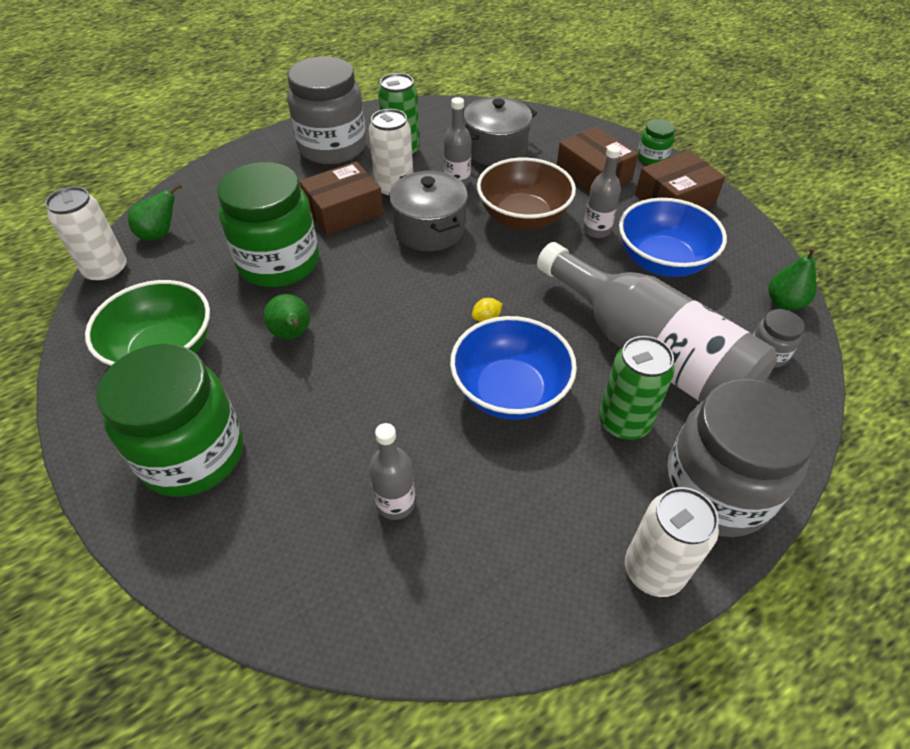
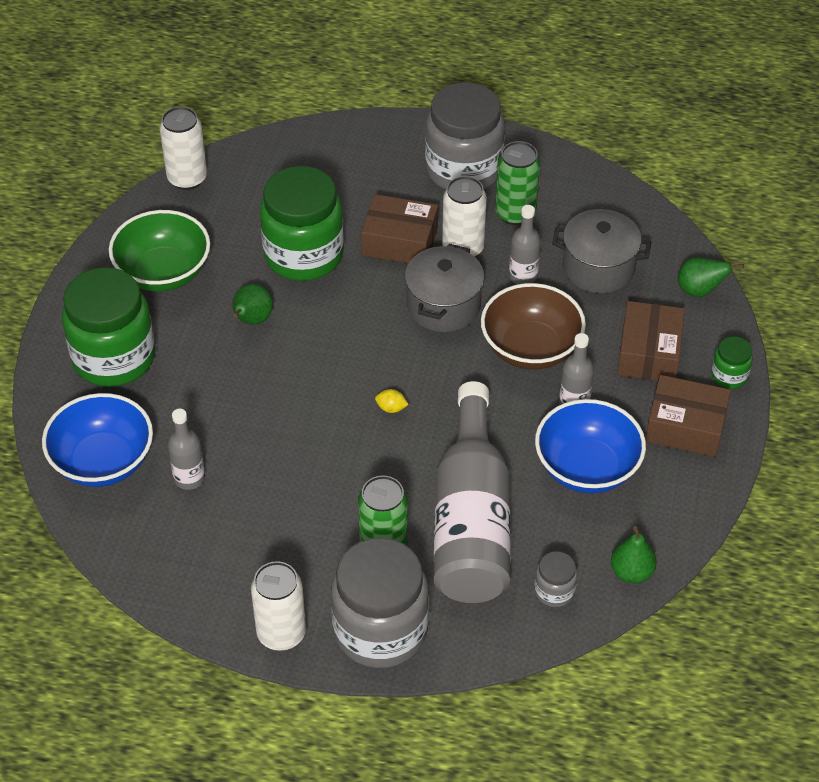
camera: 45 degrees right, 0 degrees up
(160, 234) = (250, 170): green pear -> green pear (699, 291)
(510, 391) = (339, 469): blue bowl -> blue bowl (103, 462)

